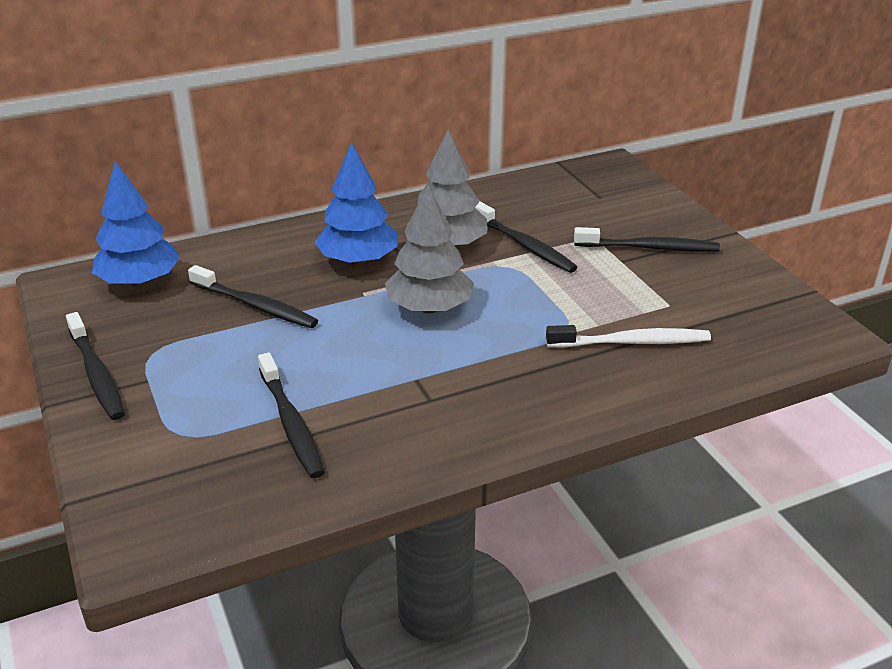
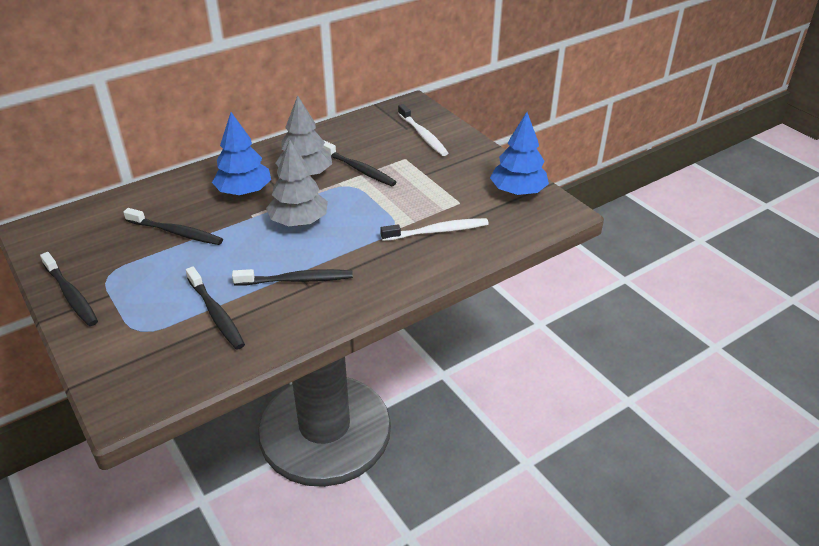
camera: 10 degrees left, 5 degrees up
(140, 281) = (88, 223): blue tree -> blue tree (518, 191)
(623, 208) = (423, 135): none -> white toothbrush
(649, 248) = (443, 163): black toothbrush -> black toothbrush (297, 280)

